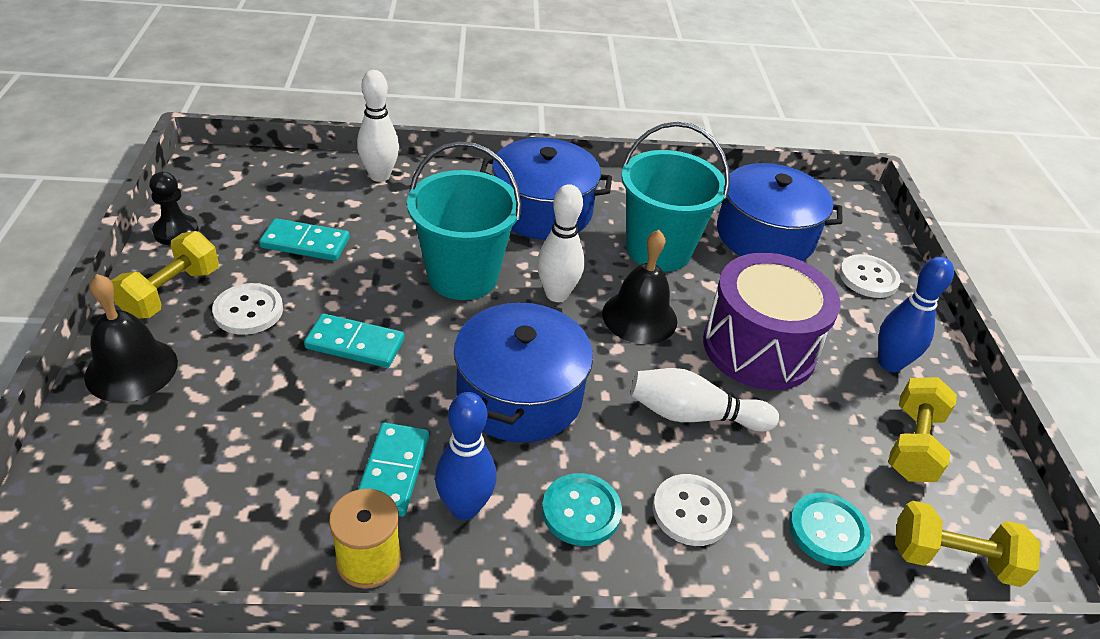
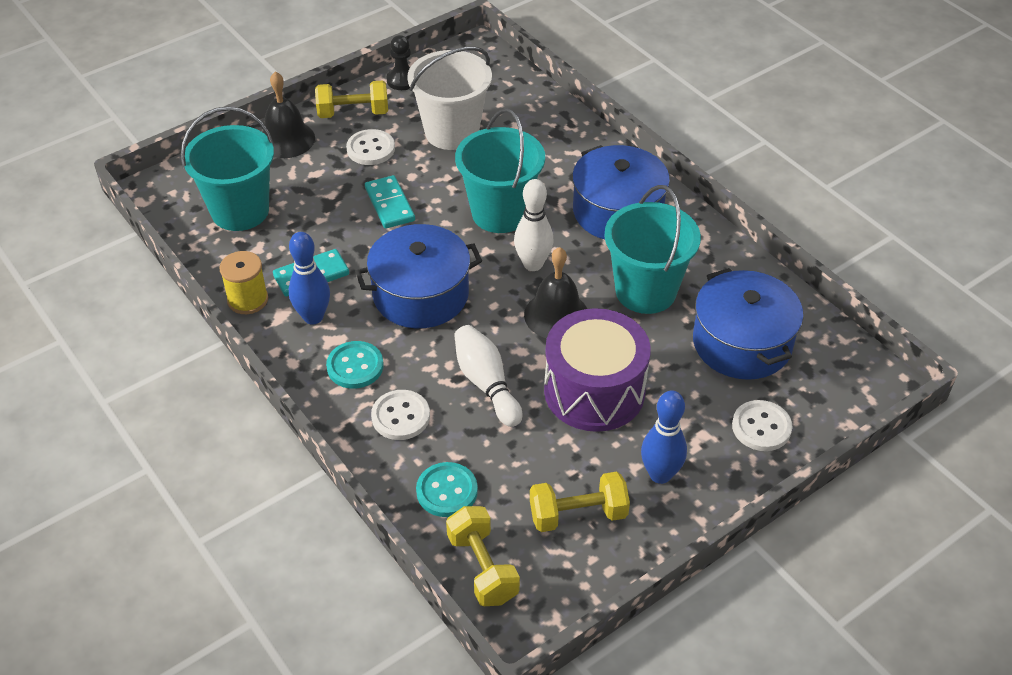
camera: 60 degrees right, 5 degrees up
(198, 481) = (240, 211): none -> turquoise bucket
(305, 243) = (452, 132): turquoise domino -> white bucket
(380, 176) = (557, 119): white bowling pin -> none

